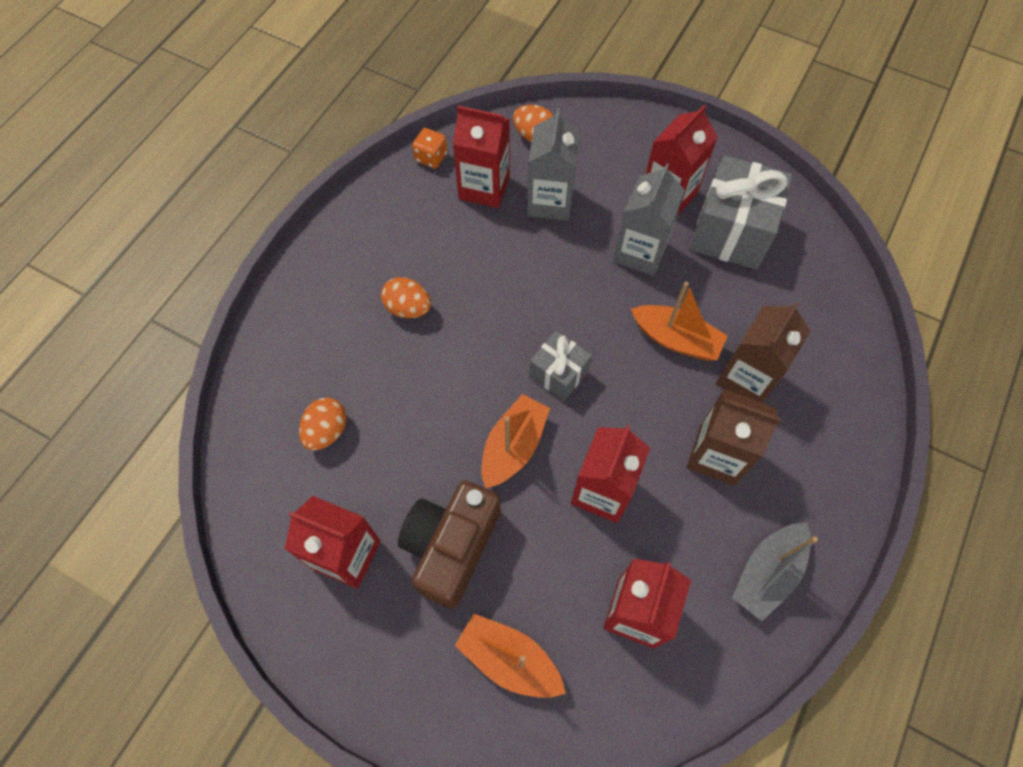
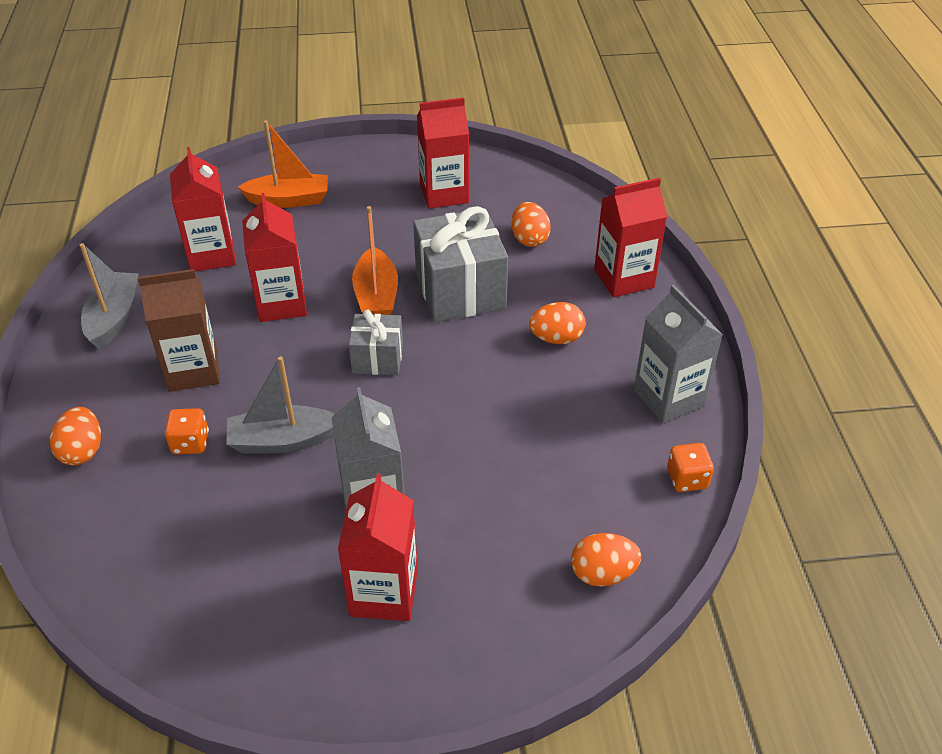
camera: 145 degrees right, 20 degrees down
(451, 546) = (375, 227): brown camera -> none
(484, 187) = (599, 479): red carton -> red carton (624, 278)
(550, 201) = (515, 504): grey carton -> grey carton (668, 398)
(676, 339) = (282, 441): orange boat -> grey boat
(731, 232) = (279, 588): grey gift -> grey gift (460, 291)
(747, 378) = (190, 443): brown carton -> orange dice
(835, 420) = (82, 451): none -> orange egg

